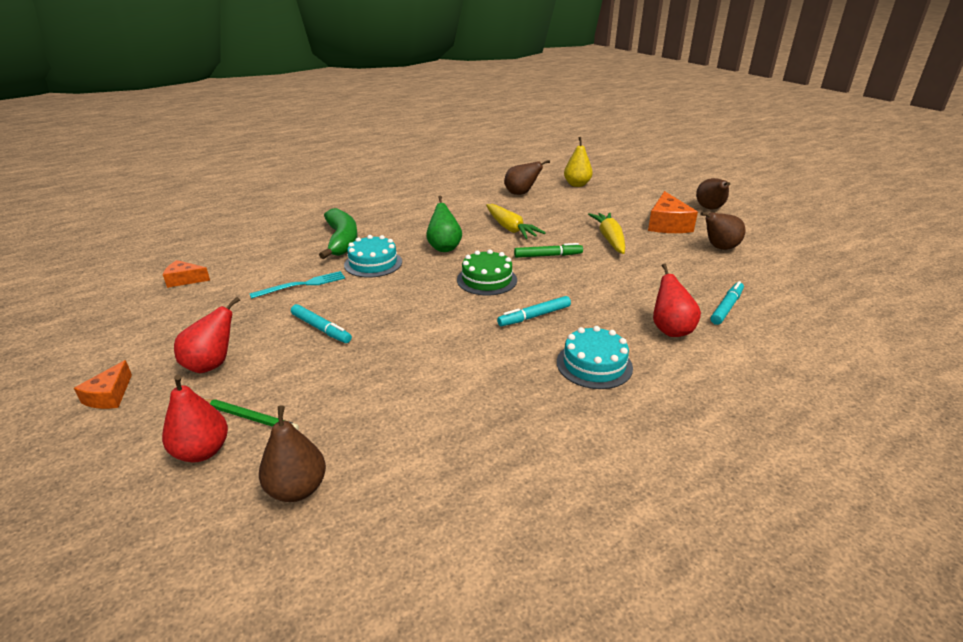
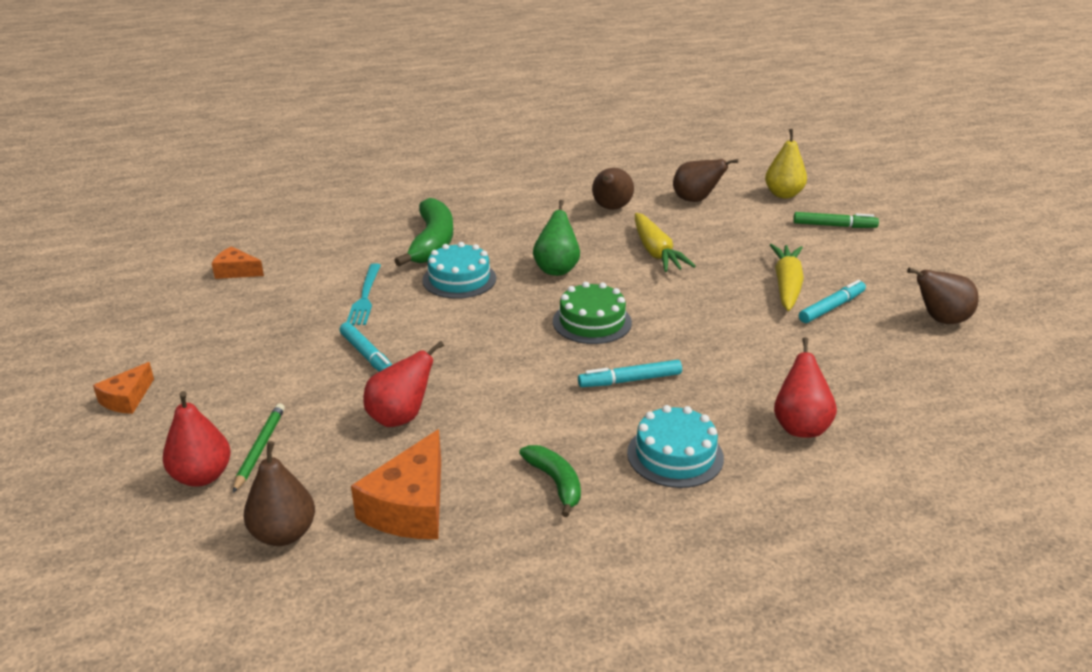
camera: 15 degrees right, 0 degrees up
(212, 364) = (237, 381): red pear -> red pear (400, 417)
(250, 417) = (260, 448): green pencil -> green pencil turned 120 degrees counterclockwise
(302, 285) = (365, 297): turquoise fork -> turquoise fork turned 105 degrees clockwise
(514, 401) = (555, 483): none -> green banana
(548, 256) = (688, 299): green marker -> green marker (834, 226)
(667, 224) = (883, 274): orange cheese -> orange cheese (410, 507)
(710, 209) = (964, 257): brown pear -> brown pear (611, 208)
(726, 307) = (897, 408): turquoise marker -> turquoise marker (832, 307)

